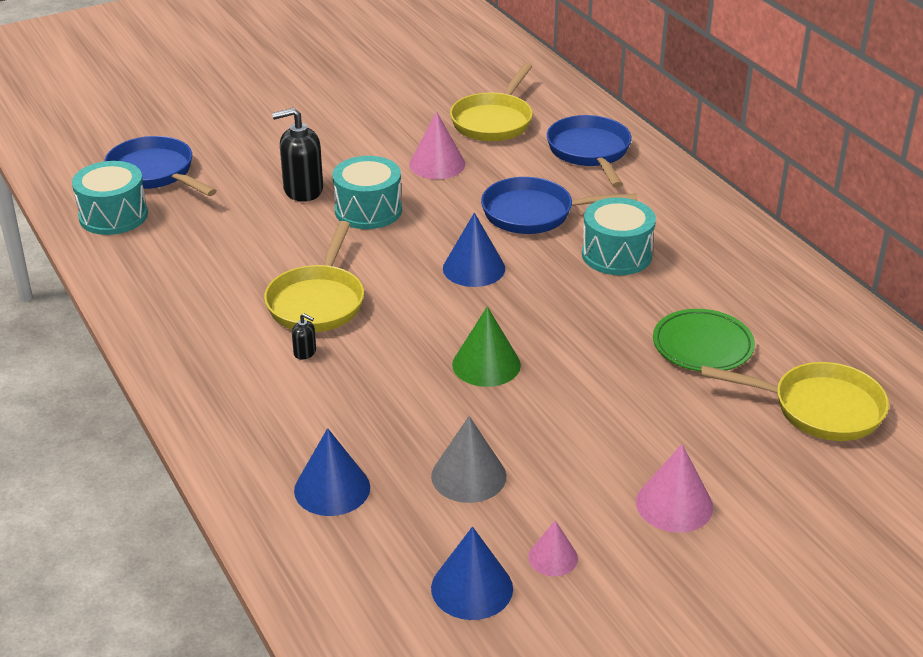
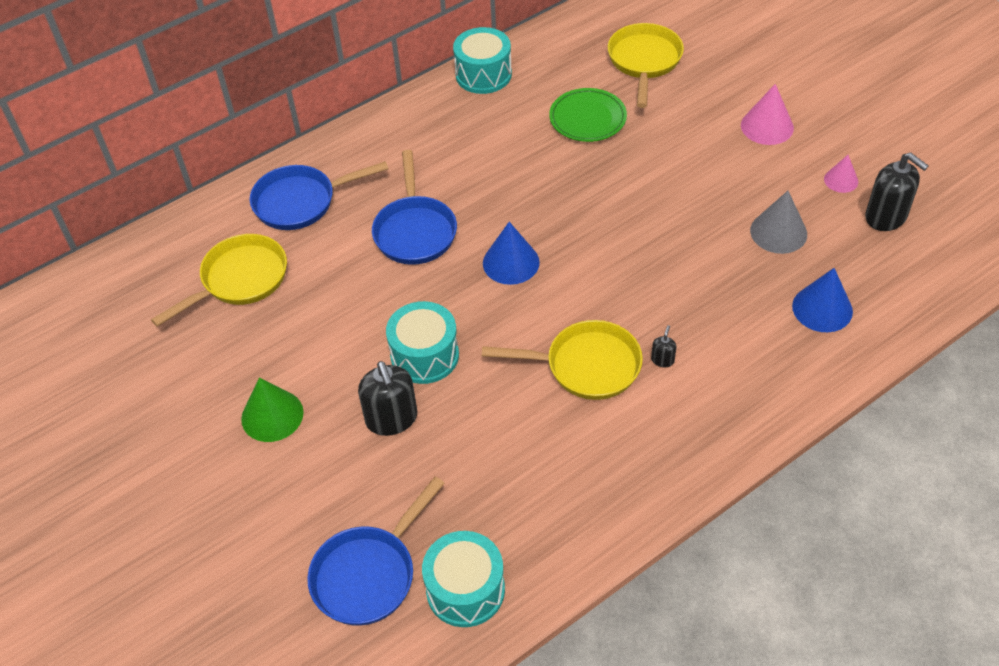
camera: 95 degrees left, 15 degrees up
(437, 164) = (330, 314): pink cone -> none
(472, 588) = (886, 217): blue cone -> black soap dispenser
(486, 364) = (645, 238): green cone -> green cone (272, 415)
(493, 121) = (240, 280): yellow pan -> yellow pan turned 60 degrees counterclockwise
(616, 255) = (473, 173): turquoise drum -> turquoise drum (483, 74)

